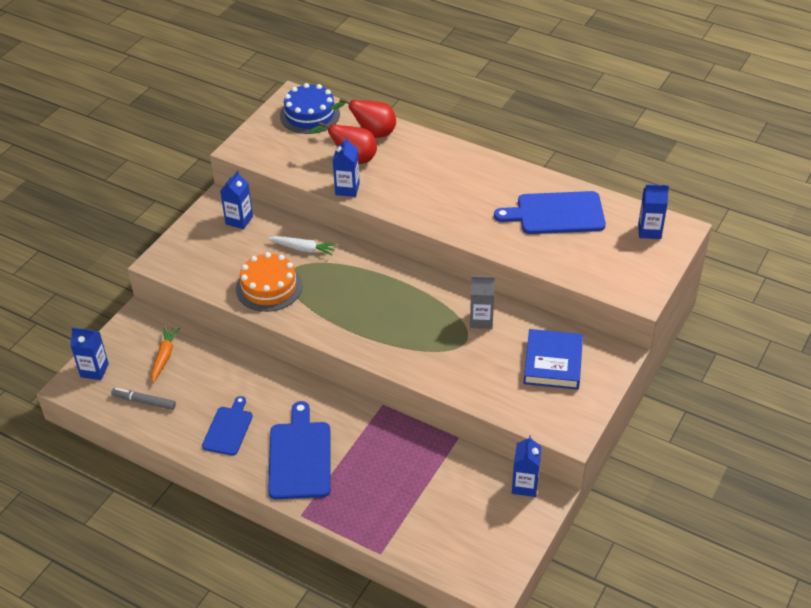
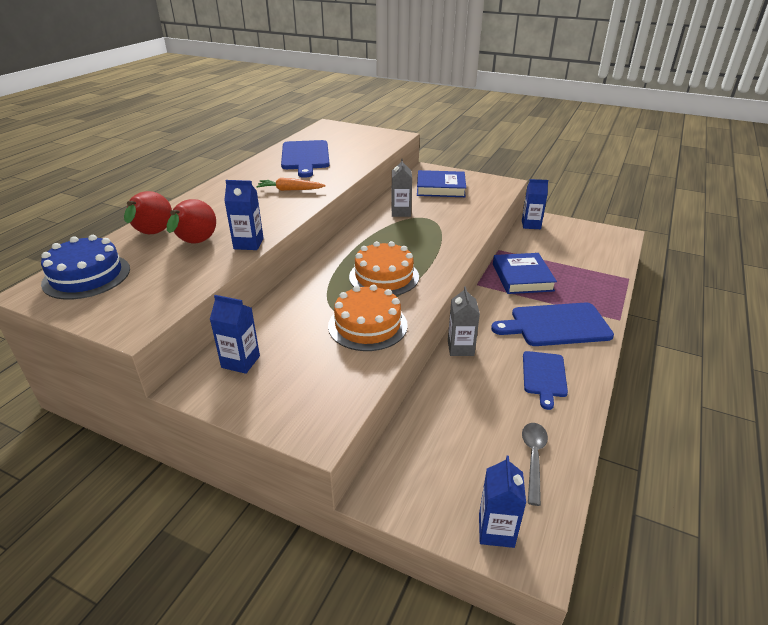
camera: 95 degrees left, 10 degrees down
(144, 402) = (533, 458): grey marker -> grey spoon
(164, 357) = (452, 449): orange carrot -> orange carrot (290, 190)
(228, 429) = (544, 376): blue cutting board -> blue cutting board turned 90 degrees counterclockwise
(277, 376) = (460, 348): none -> grey carton
(303, 249) = (303, 306): white carrot -> none
(343, 300) = (384, 276): none -> orange cake
(392, 447) = (522, 277): none -> blue book
(649, 231) = (328, 132): blue carton -> none

